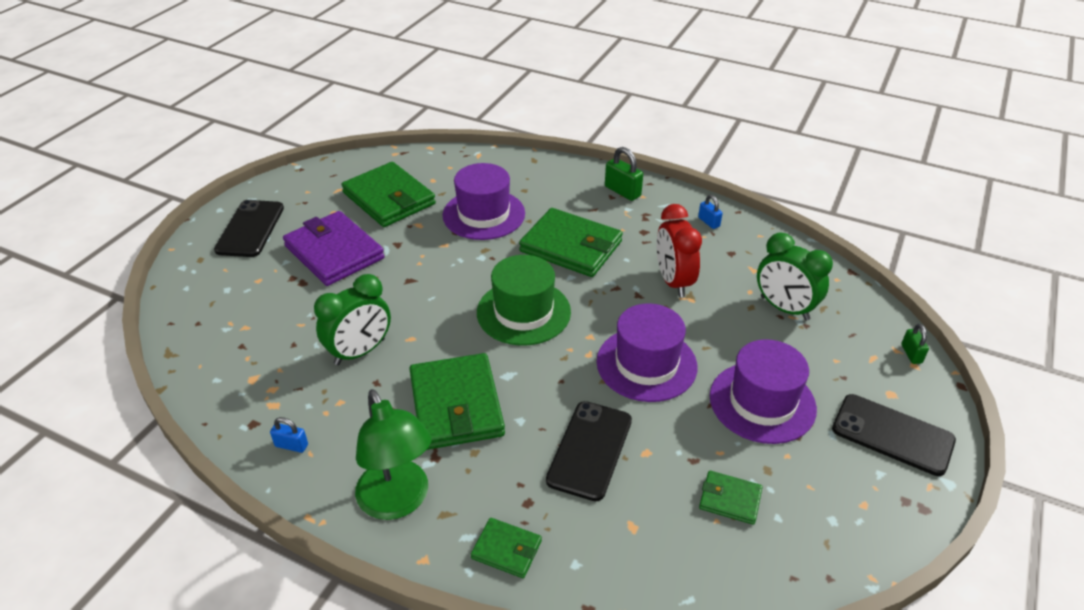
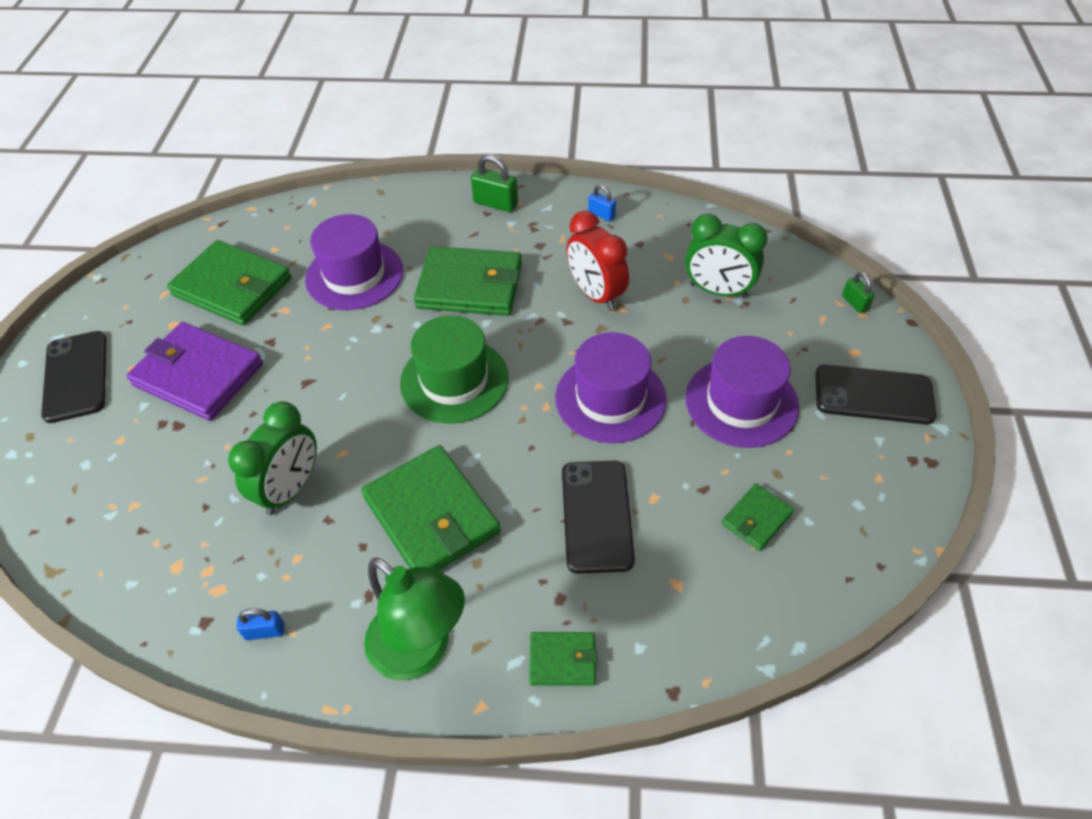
camera: 20 degrees left, 10 degrees up
(730, 499) = (756, 519): green wallet -> green wallet turned 45 degrees counterclockwise

